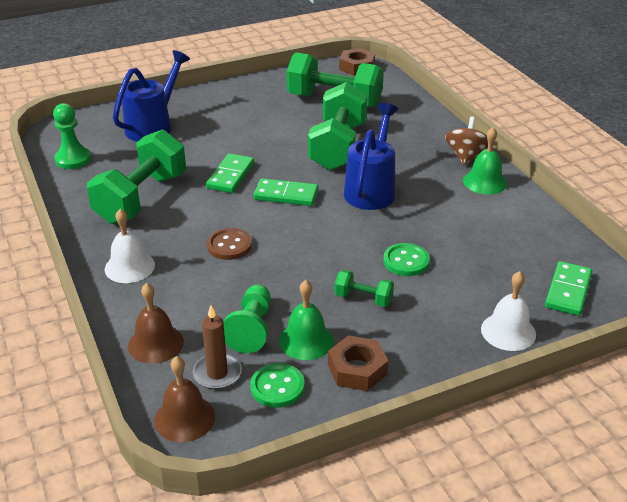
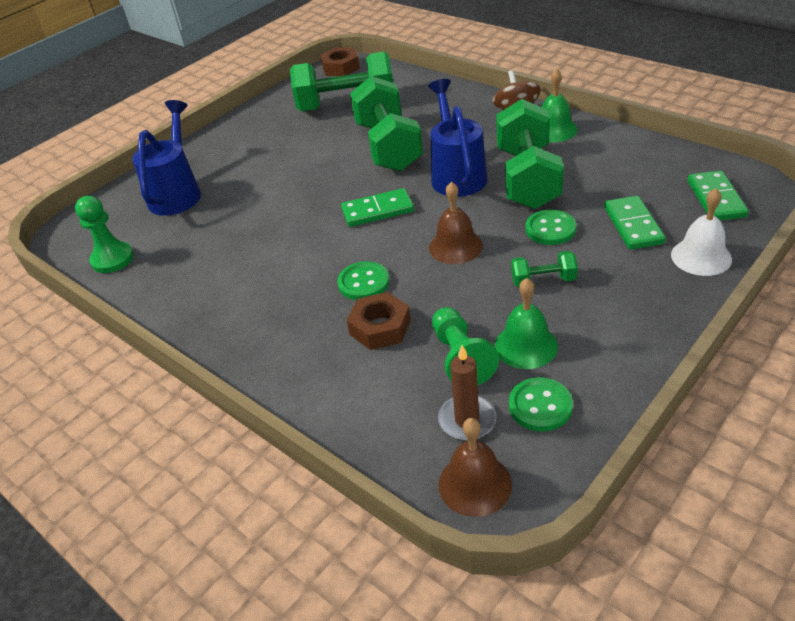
camera: 20 degrees left, 5 degrees up
(129, 267) = (274, 348): white bell -> none
(141, 198) = (226, 271): green dumbbell -> green dumbbell (527, 178)
(155, 343) = (373, 417): brown bell -> brown bell (455, 246)
(229, 245) = (363, 282): brown button -> green button
(231, 176) = (304, 213): green domino -> green domino (633, 225)
(357, 369) = (601, 353): brown nut -> brown nut (380, 327)

